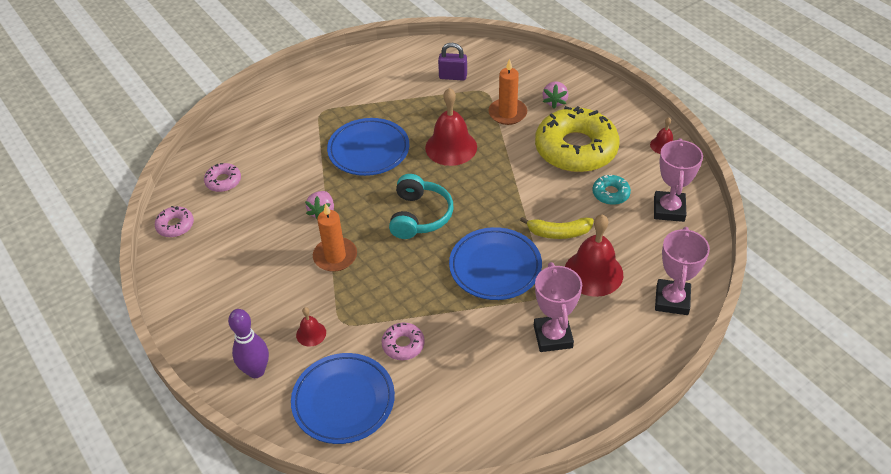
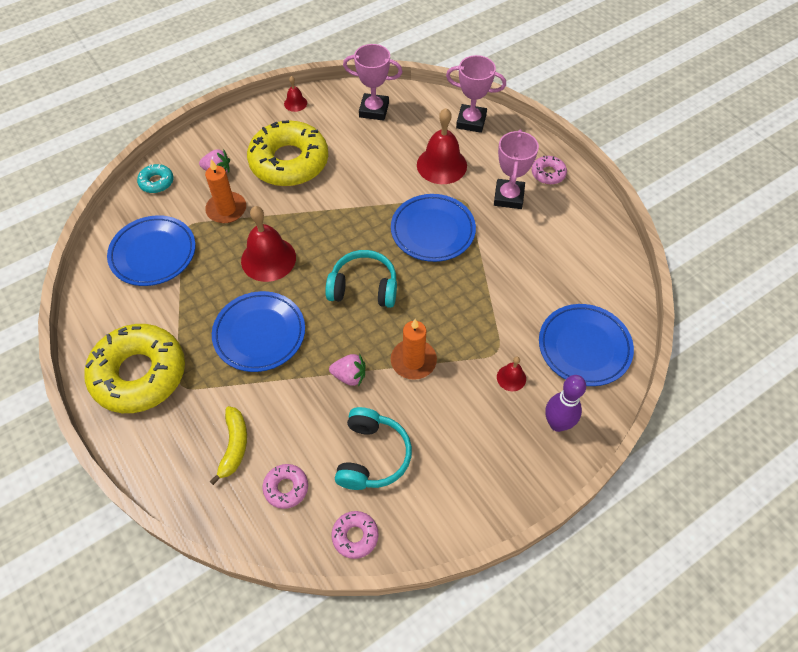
camera: 90 degrees left, 10 degrees up
(243, 232) = (372, 456): none -> turquoise headphones
(333, 88) = (139, 374): none -> yellow donut
(403, 345) = (521, 302): pink donut -> pink donut (548, 173)
(453, 76) = (153, 253): purple padlock -> blue plate
(553, 336) = (508, 197): pink trophy -> pink trophy turned 75 degrees counterclockwise
(559, 233) = (394, 183): yellow banana -> yellow banana (234, 446)
(610, 193) = (350, 144): turquoise donut -> turquoise donut (156, 182)

